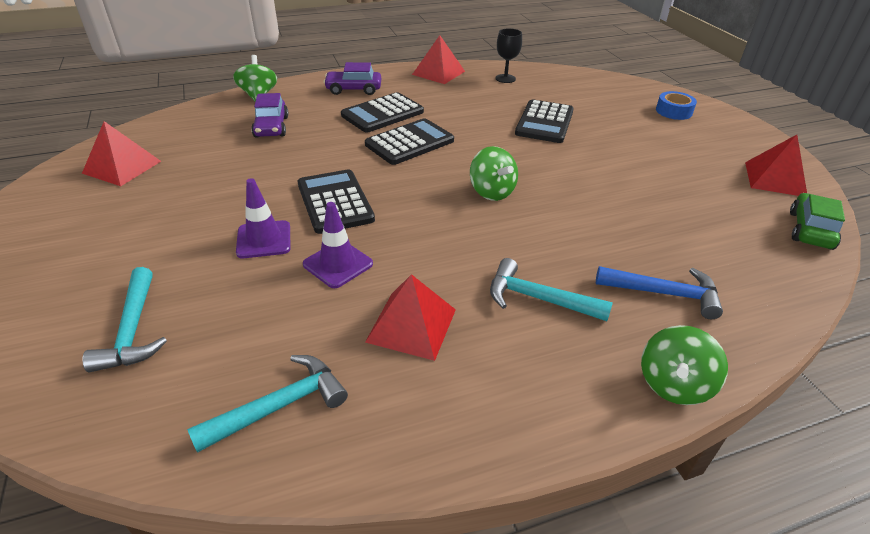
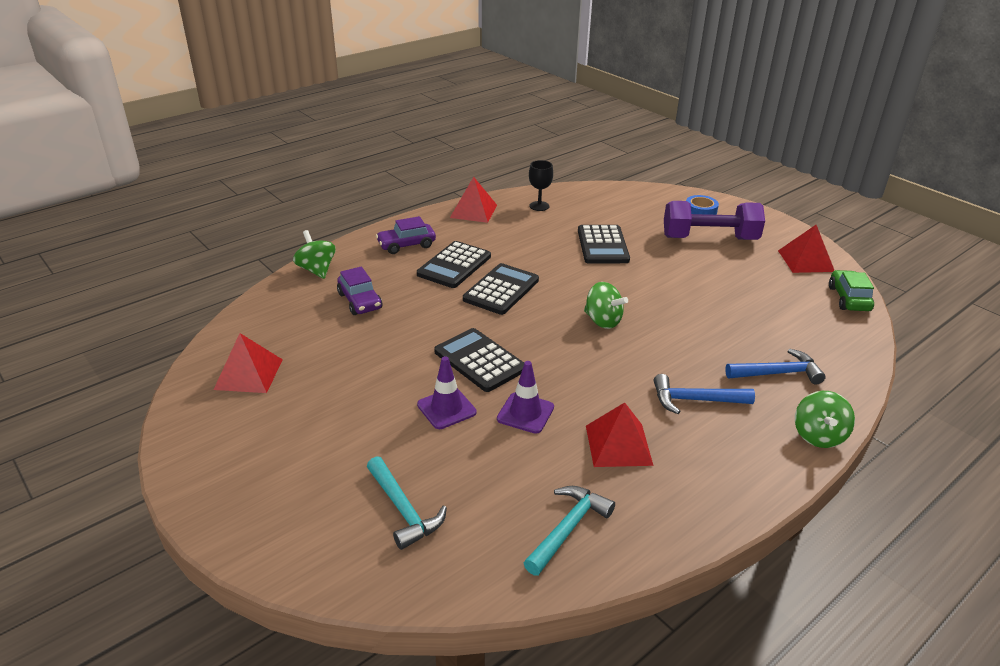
camera: 20 degrees left, 5 degrees down
(538, 298) = (695, 400): turquoise hammer -> blue hammer
(669, 136) = (709, 238): none -> purple dumbbell

